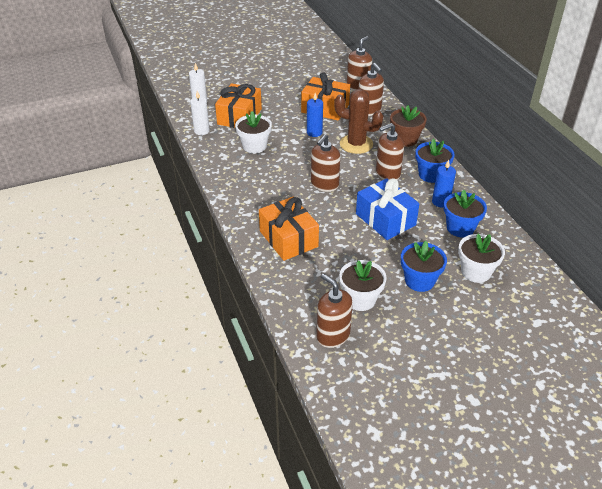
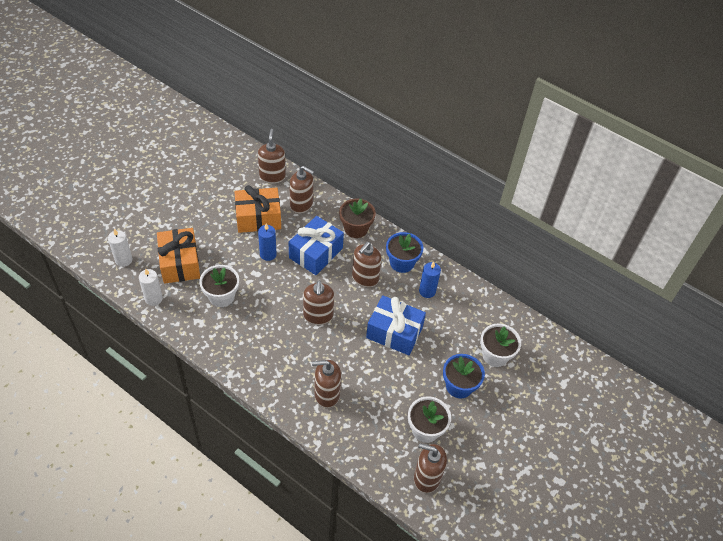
camera: 35 degrees left, 10 degrees up
(288, 239) = (326, 394): orange gift -> brown soap dispenser
(356, 144) = (316, 253): brown cactus -> blue gift
(460, 228) = (458, 313): blue flower pot -> none

